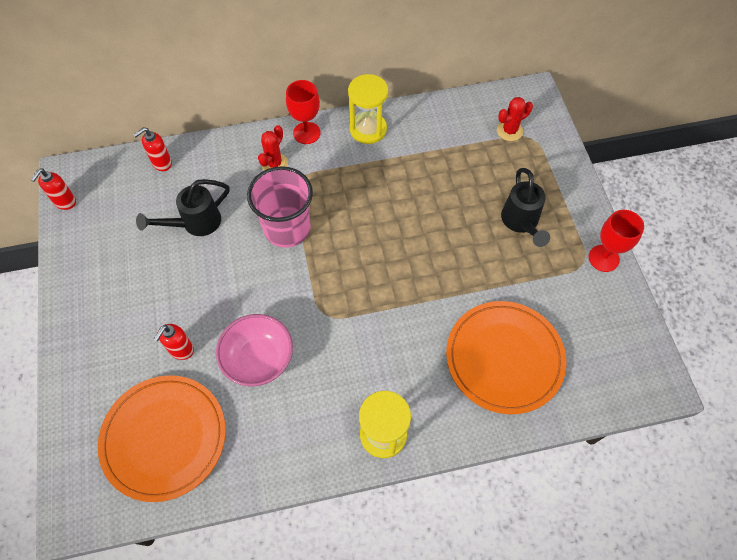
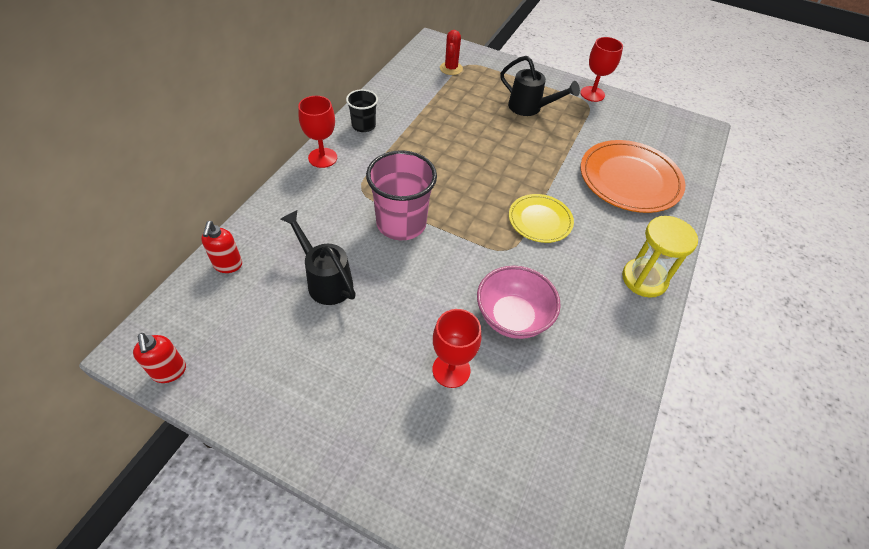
camera: 55 degrees left, 10 degrees down
(164, 438) = (535, 439): orange plate -> none
(181, 350) = (451, 370): red soap dispenser -> red goblet
(195, 223) = (325, 280): black watering can -> black watering can turned 135 degrees clockwise
(274, 164) = (328, 193): red cactus -> none
(368, 129) = (363, 126): yellow hourglass -> black cup
(379, 317) = (540, 220): none -> yellow plate

